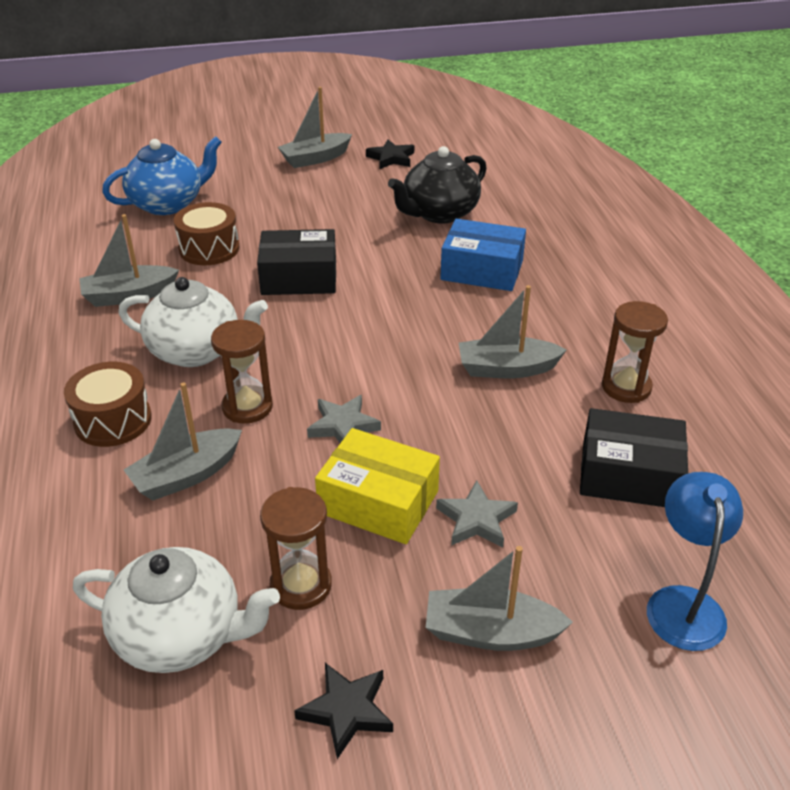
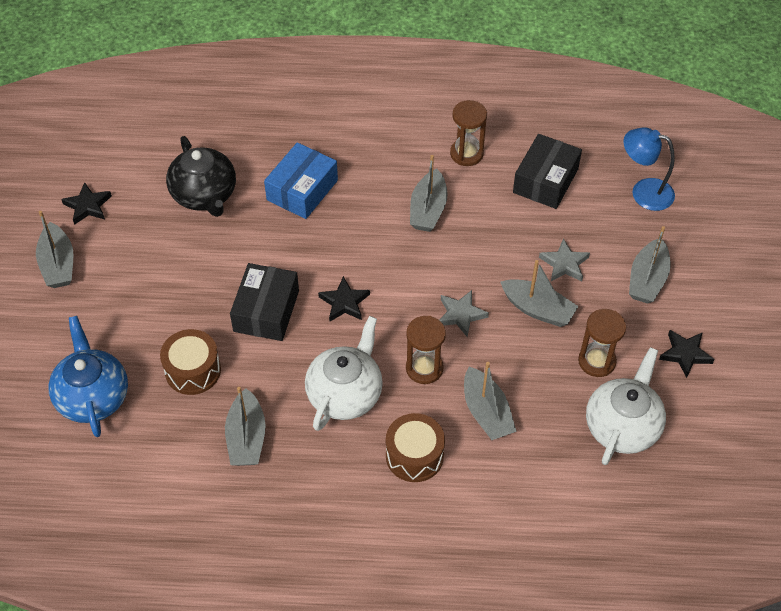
camera: 75 degrees left, 15 degrees up
(329, 328) = (344, 302): none -> black star
(378, 502) = (538, 309): yellow box -> grey boat

